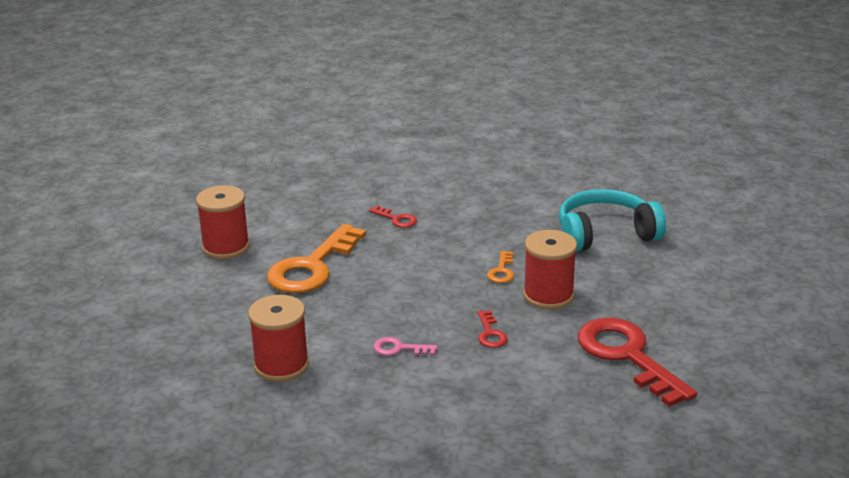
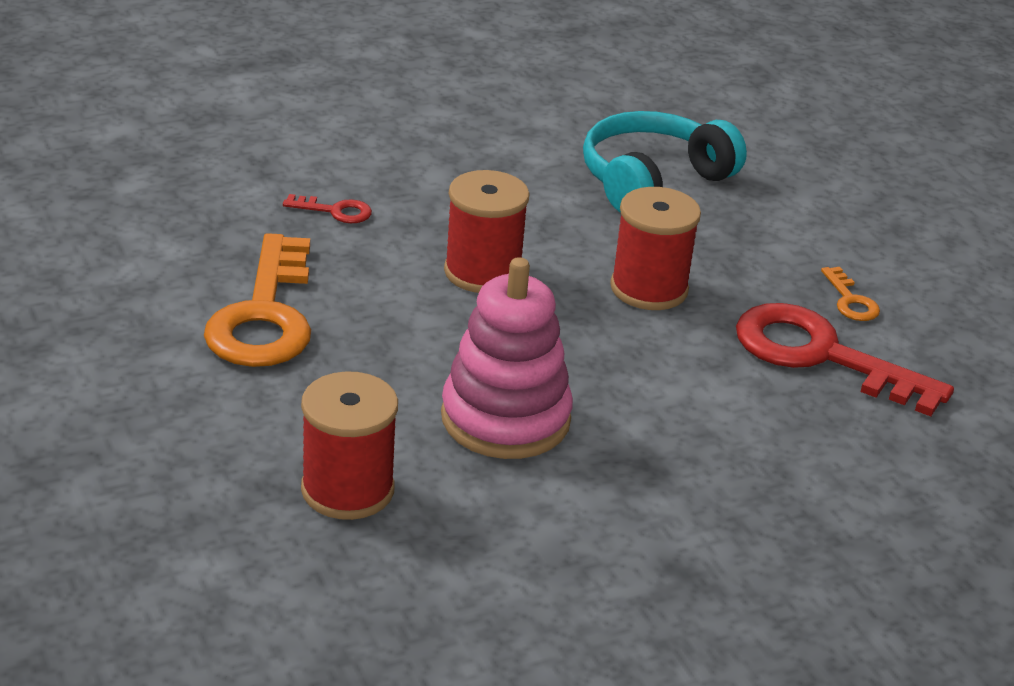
camera: 30 degrees left, 5 degrees up
(226, 247) = (92, 310): red spool -> red spool (483, 272)
(399, 348) = (505, 419): pink key -> pink stacking toy
(490, 333) = (616, 364): red key -> none
(502, 271) = (555, 264): orange key -> orange key (850, 301)

